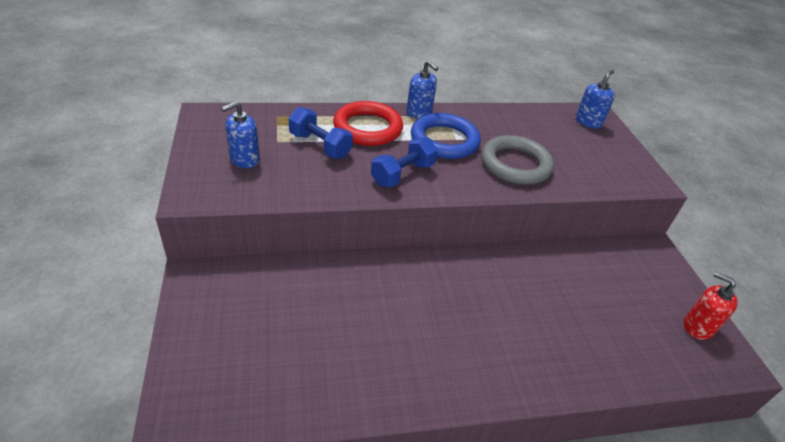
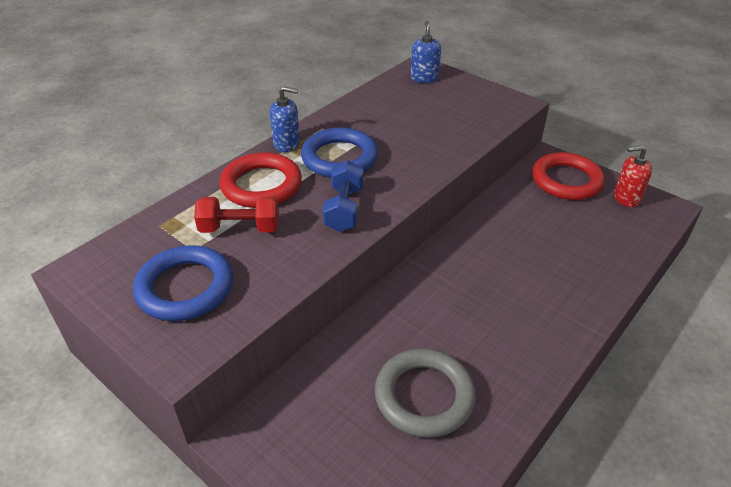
camera: 35 degrees left, 0 degrees up
(244, 159) = (185, 288): blue soap dispenser -> blue ring
(320, 146) = (240, 228): blue dumbbell -> red dumbbell
(515, 164) = (416, 146): grey ring -> grey ring (424, 396)
(650, 276) = (566, 181): none -> red ring

